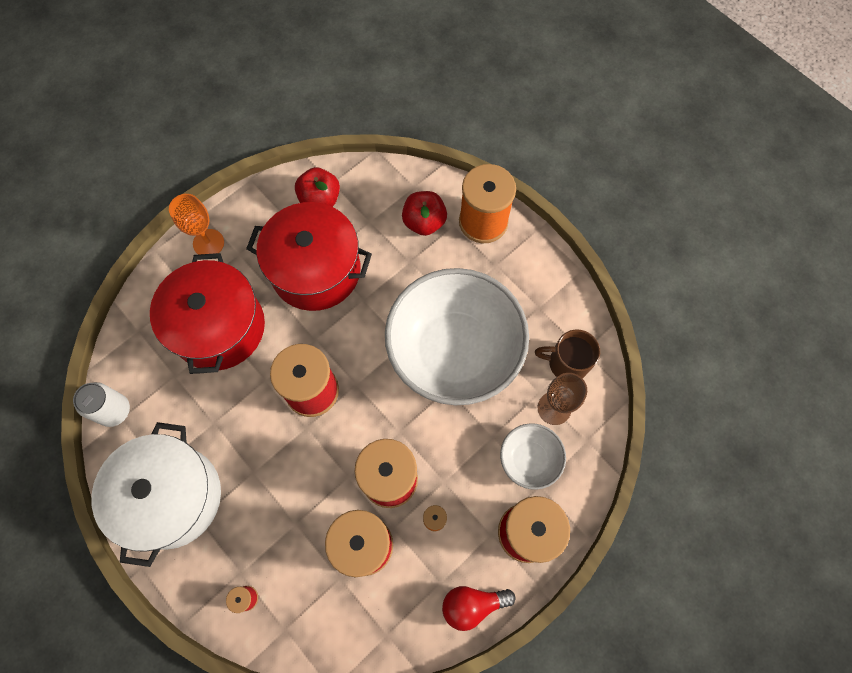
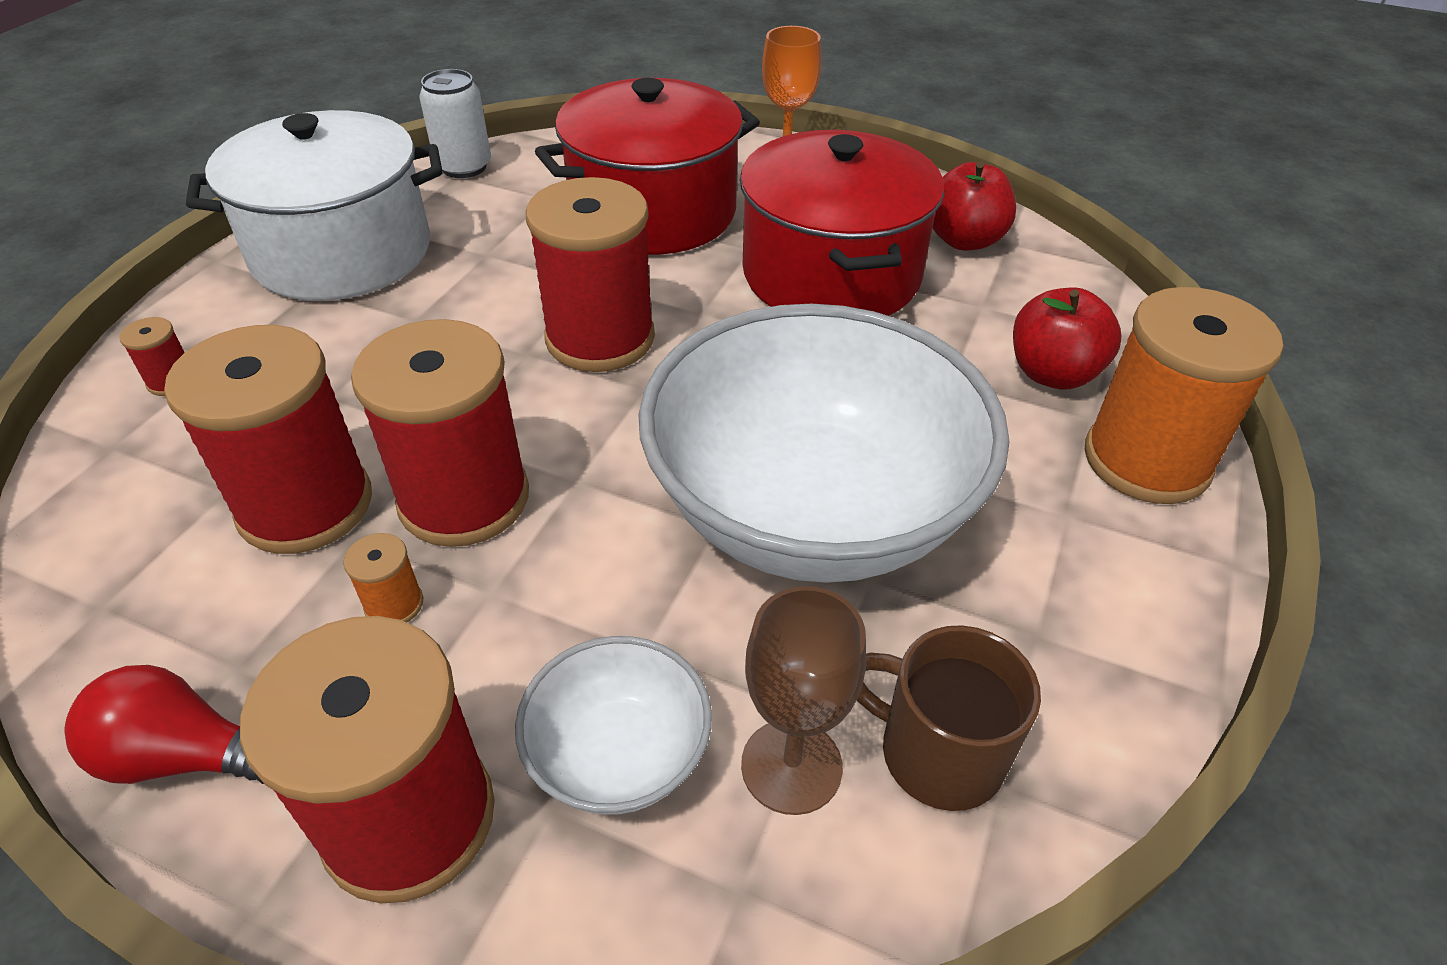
camera: 65 degrees right, 25 degrees down
(472, 604) = (186, 755): red light bulb -> red light bulb turned 45 degrees counterclockwise
(566, 363) = (937, 752): brown mug -> brown mug turned 45 degrees counterclockwise

